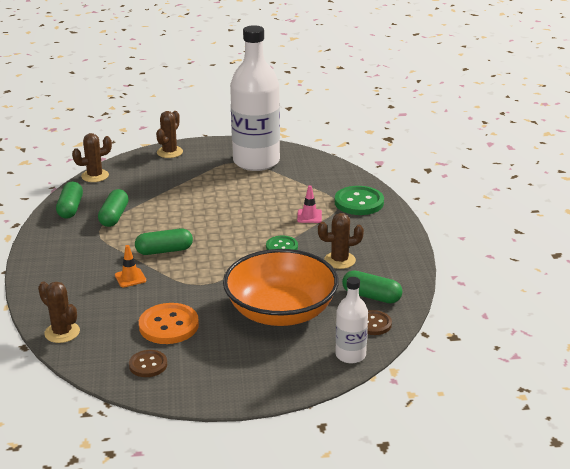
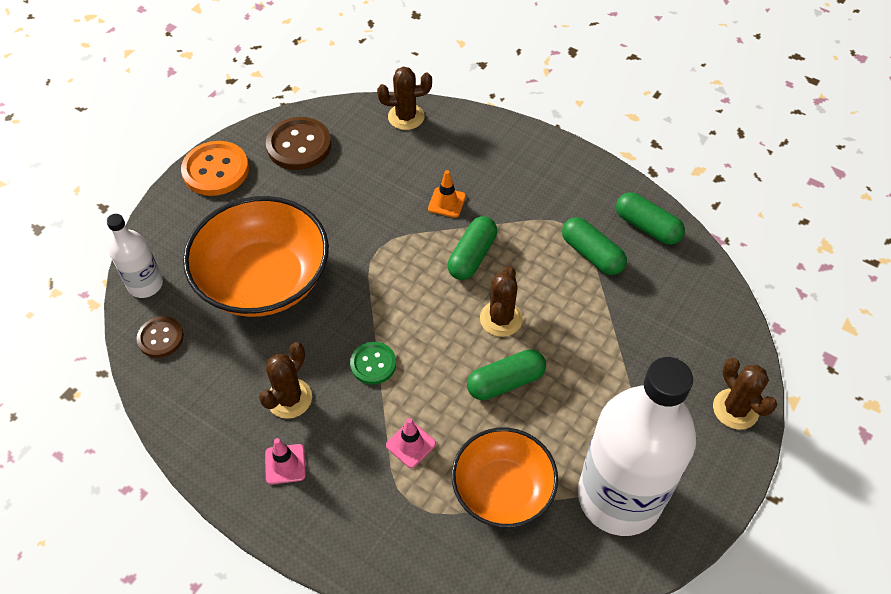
camera: 130 degrees right, 25 degrees up
(95, 176) = (720, 289): brown cactus -> brown cactus (501, 319)
(148, 365) = (299, 145): brown button -> brown button, size x1.65
(169, 325) = (337, 187): orange button -> orange button (216, 170)
(295, 186) = (502, 489): none -> orange bowl
(359, 202) = (388, 532): green button -> none
(371, 296) = (200, 373): green capsule -> green capsule (505, 382)
(373, 243) = (285, 464): none -> pink traffic cone

